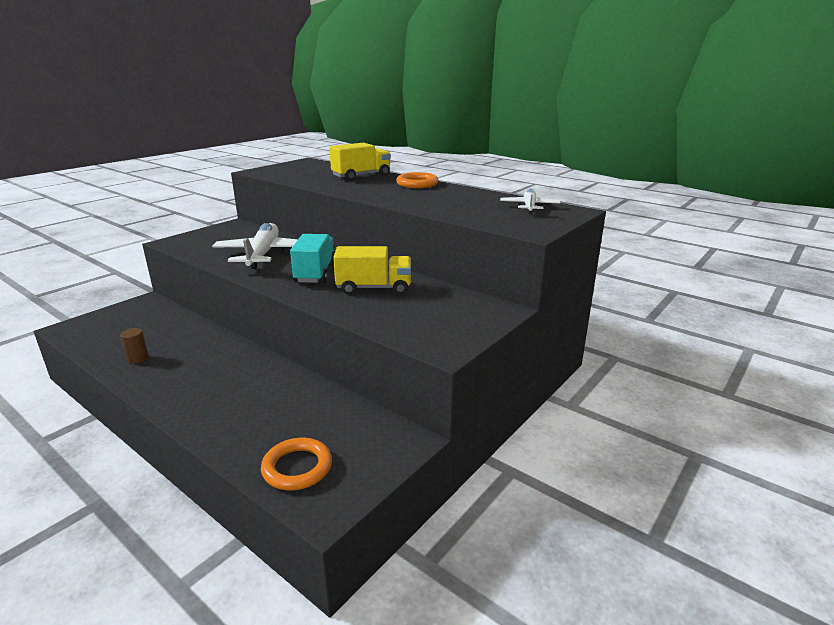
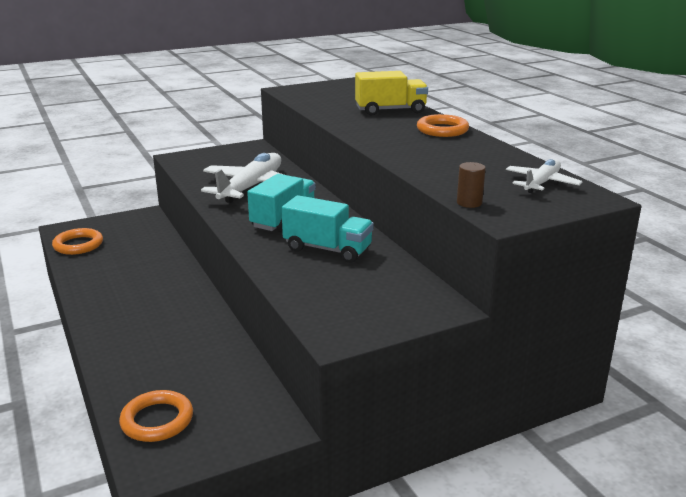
camera: 25 degrees right, 0 degrees up
(93, 338) = (78, 245): none -> orange ring
(138, 358) = (100, 274): brown cylinder -> brown cylinder (469, 203)
(374, 288) = (327, 249): yellow truck -> turquoise truck

